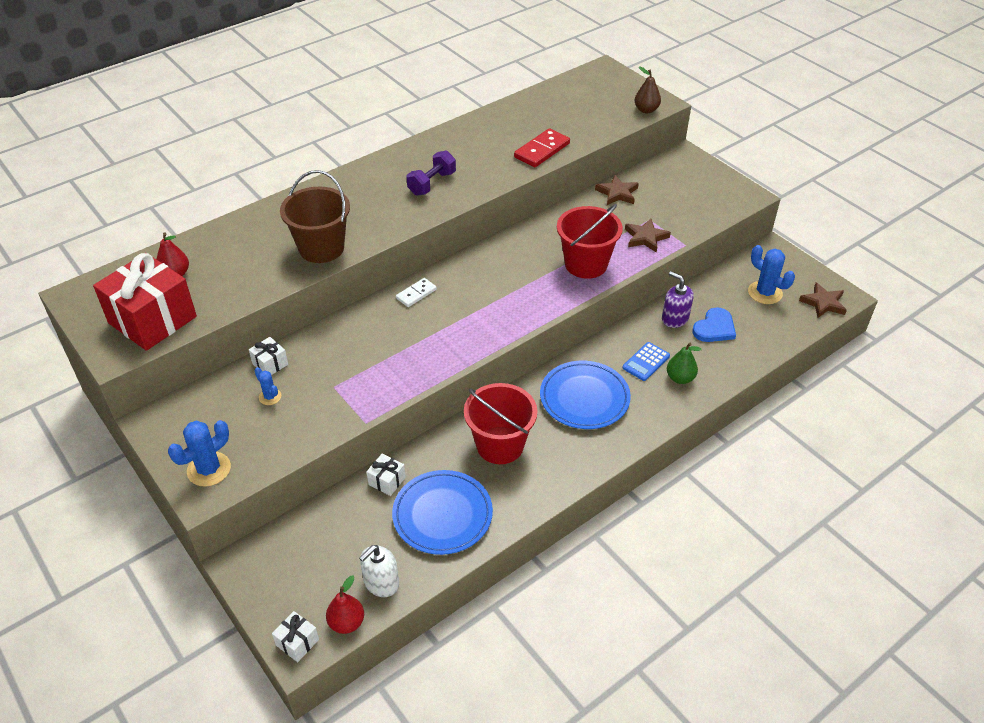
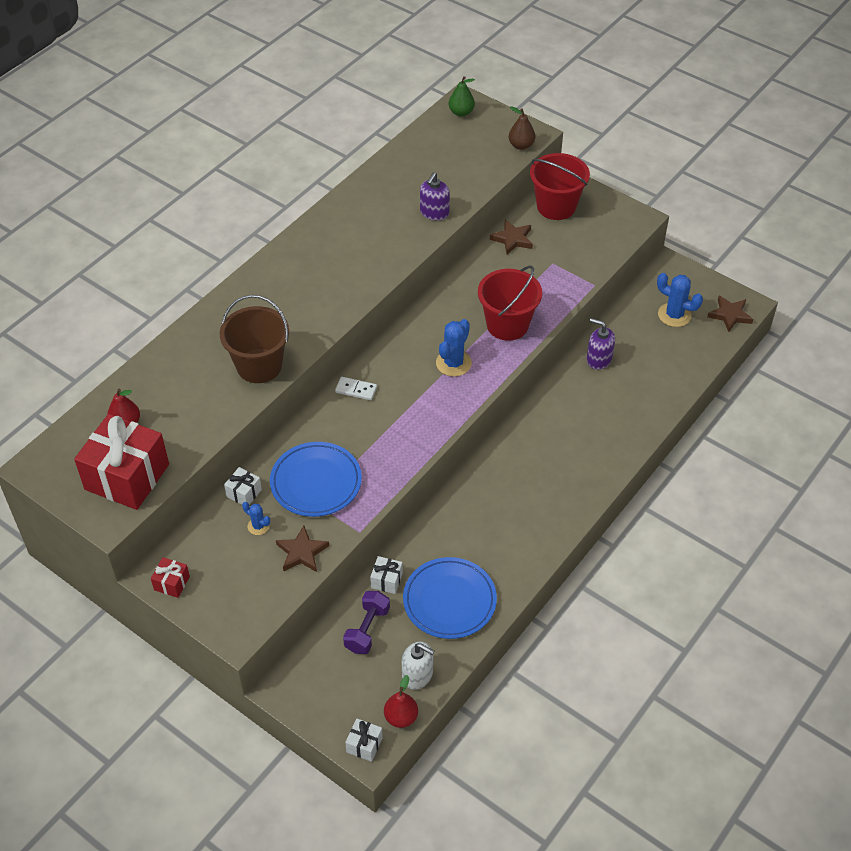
camera: 15 degrees left, 5 degrees up
(164, 432) = (172, 583): none -> red gift
(209, 469) = (232, 609): blue cactus -> blue cactus (453, 363)
(381, 583) = (417, 675): white soap dispenser -> white soap dispenser turned 90 degrees counterclockwise
(416, 294) = (356, 390): white domino -> white domino turned 75 degrees clockwise
(432, 183) = (339, 272): purple dumbbell -> purple dumbbell (367, 629)
(500, 445) = (478, 522): red bucket -> red bucket (556, 206)
(542, 150) = (434, 213): red domino -> purple soap dispenser
(584, 398) = (540, 459): blue plate -> blue plate (316, 482)
(645, 237) = (555, 284): brown star -> brown star (302, 552)
(646, 362) = (585, 410): blue calculator -> none
(680, 378) = (621, 420): green pear -> green pear (461, 112)
(714, 328) = (638, 362): blue heart -> none

